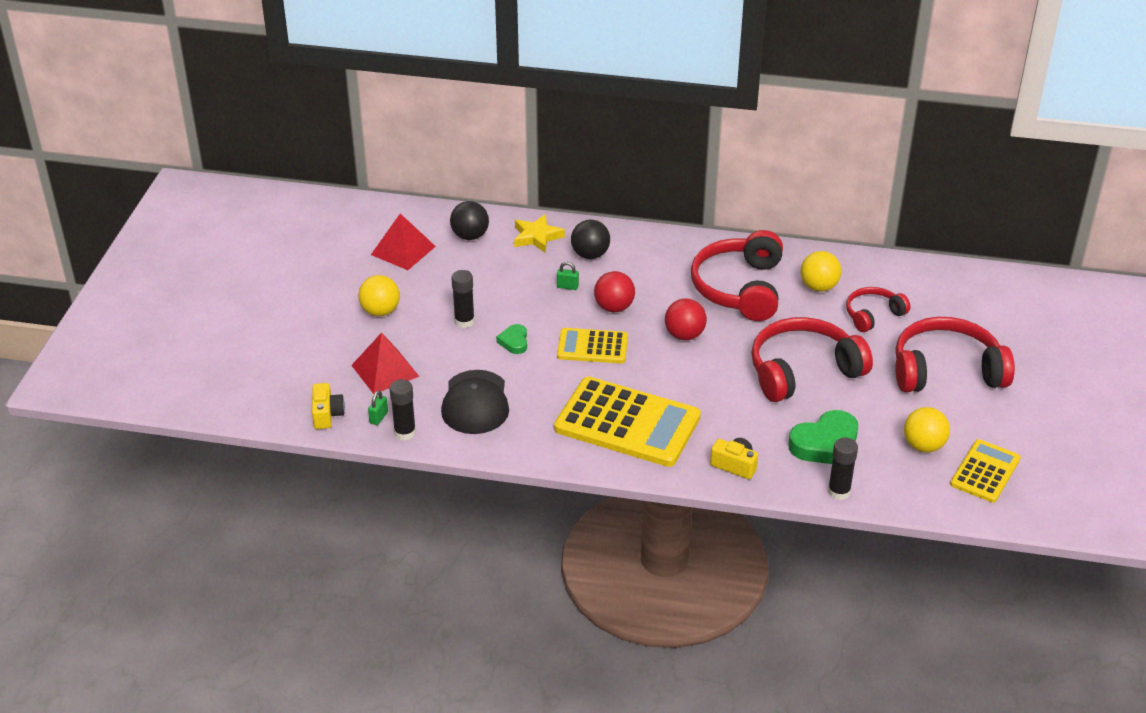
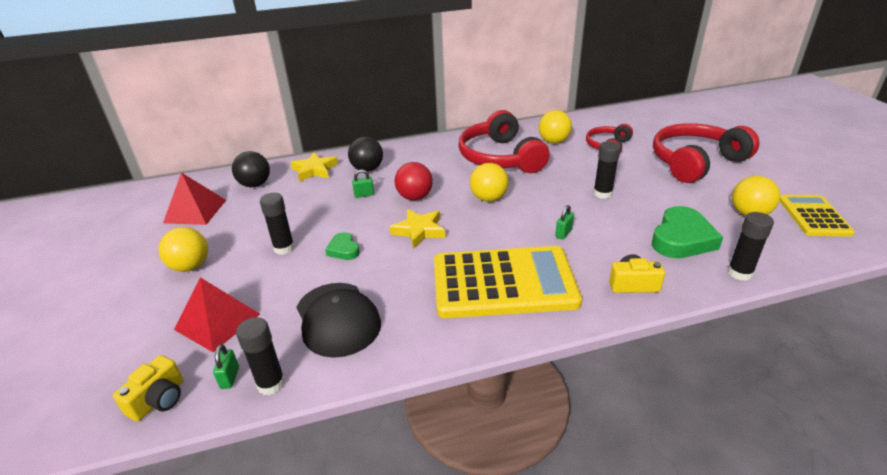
camera: 25 degrees left, 5 degrees down
(327, 414) = (159, 399): yellow camera -> yellow camera turned 60 degrees clockwise
(592, 347) = (419, 231): yellow calculator -> yellow star
(684, 335) = (488, 198): red ball -> yellow ball
(721, 398) = (563, 233): none -> green padlock
(803, 371) = (602, 193): red headphones -> black glue stick

